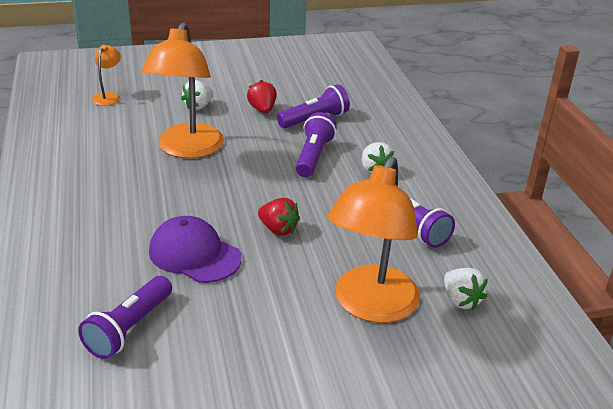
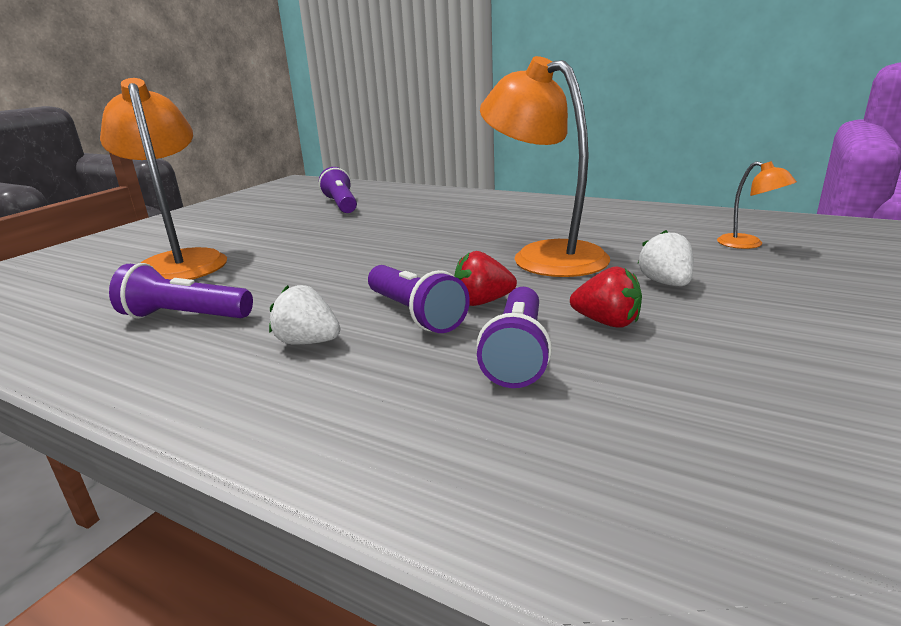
camera: 135 degrees right, 10 degrees down
(194, 254) = (369, 228): purple cap -> none
(278, 229) = (332, 258): red strawberry -> red strawberry (482, 302)
(461, 300) = (85, 295): white strawberry -> none

